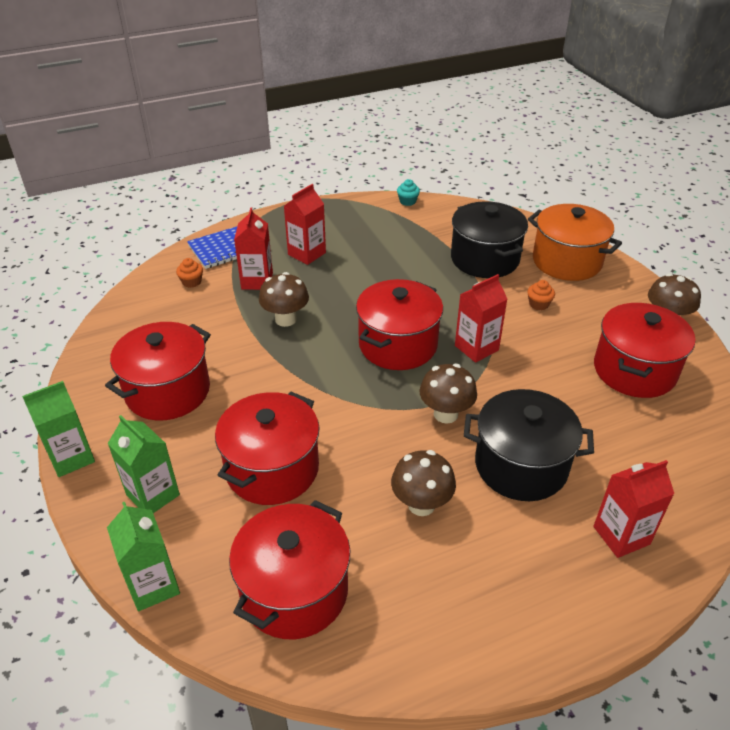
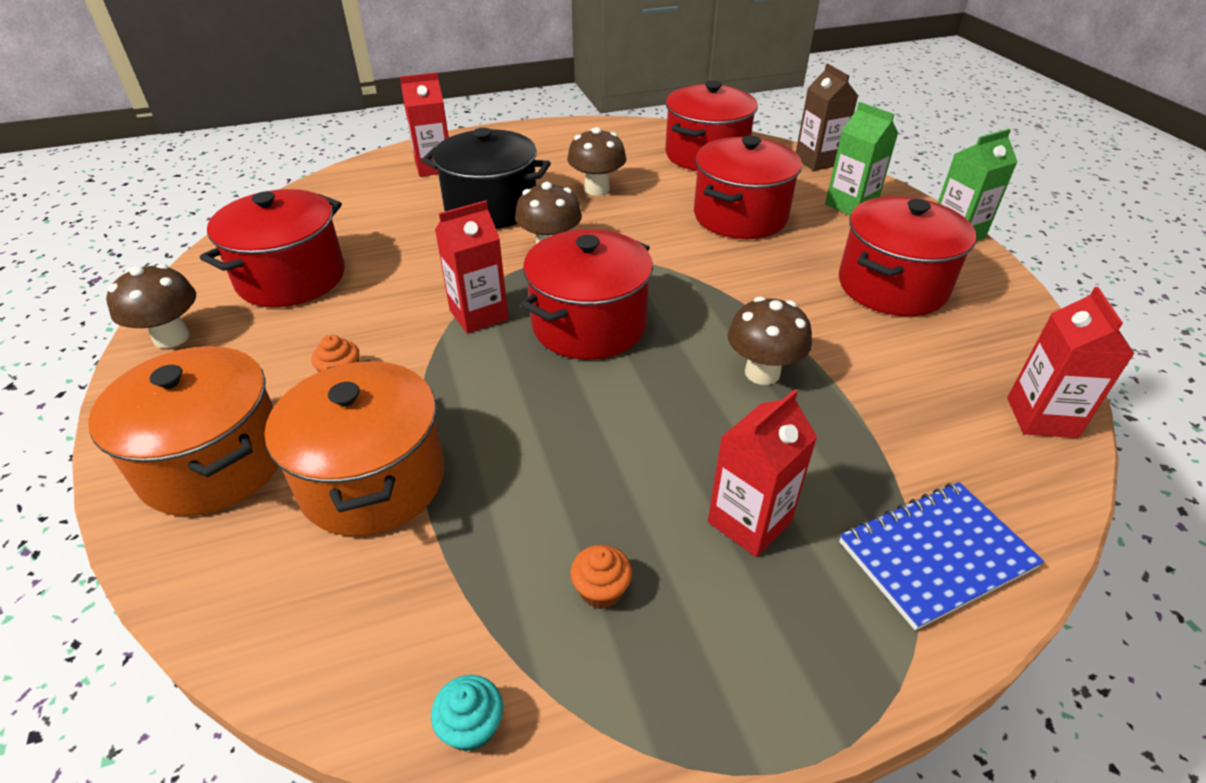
camera: 175 degrees left, 0 degrees up
(153, 585) = (817, 161): green carton -> brown carton
(191, 282) = (965, 460): orange cupcake -> orange cupcake (601, 590)
(257, 281) = (836, 454): red carton -> red carton (1041, 417)
(485, 259) = (373, 480): black pot -> orange pot

